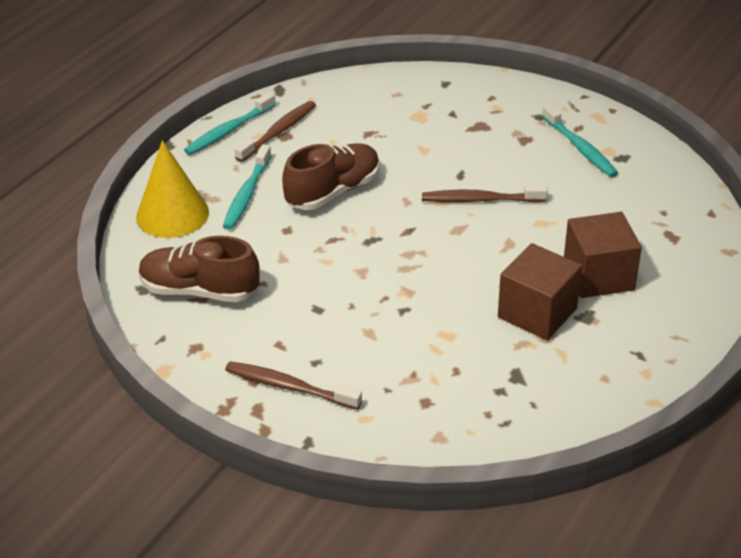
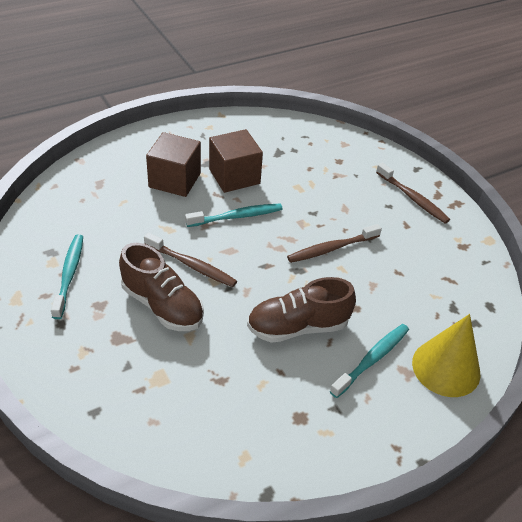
camera: 155 degrees left, 5 degrees up
(199, 291) = (446, 285): brown shoe -> brown shoe (162, 305)
(228, 131) = (353, 454): turquoise toothbrush -> turquoise toothbrush (237, 216)
(278, 132) = (304, 426): brown toothbrush -> brown toothbrush (331, 248)

